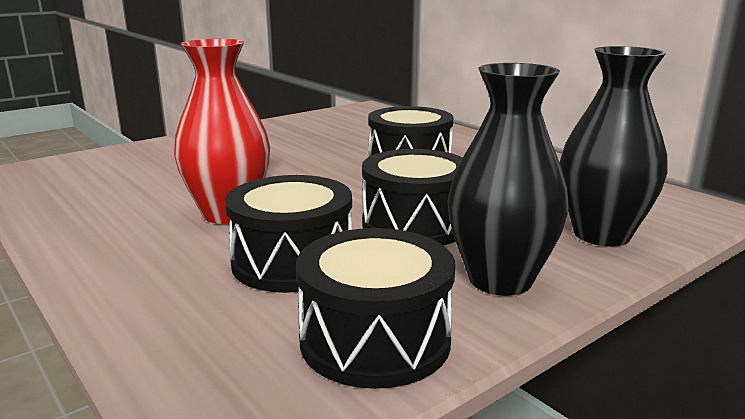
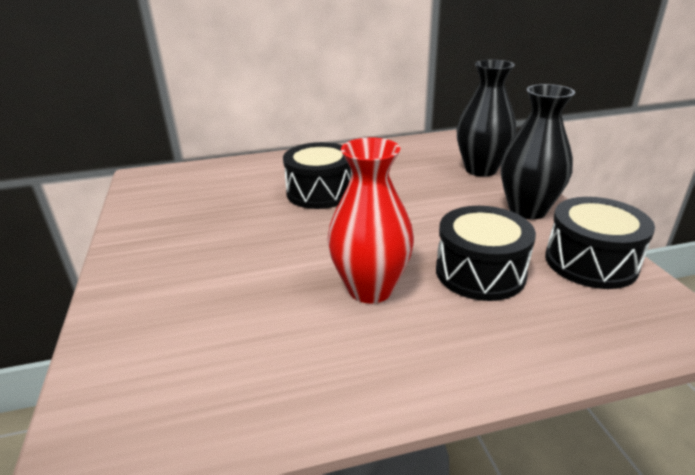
camera: 65 degrees left, 10 degrees up
(415, 224) = (438, 216): black drum -> none

